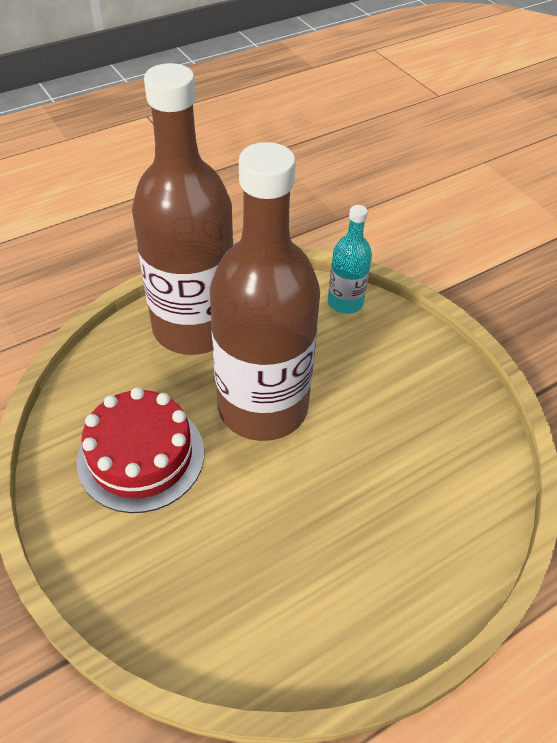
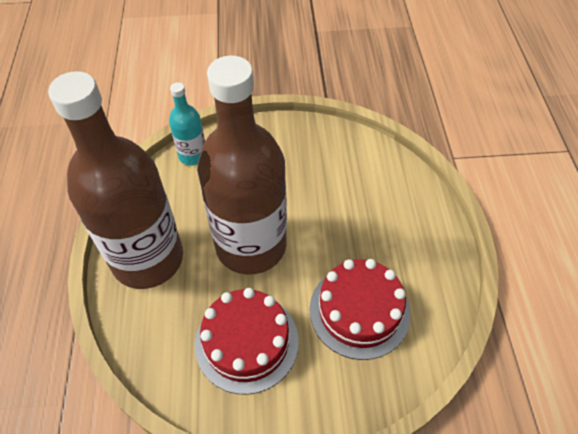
camera: 60 degrees left, 5 degrees up
(238, 556) = (359, 311): none -> red cake

